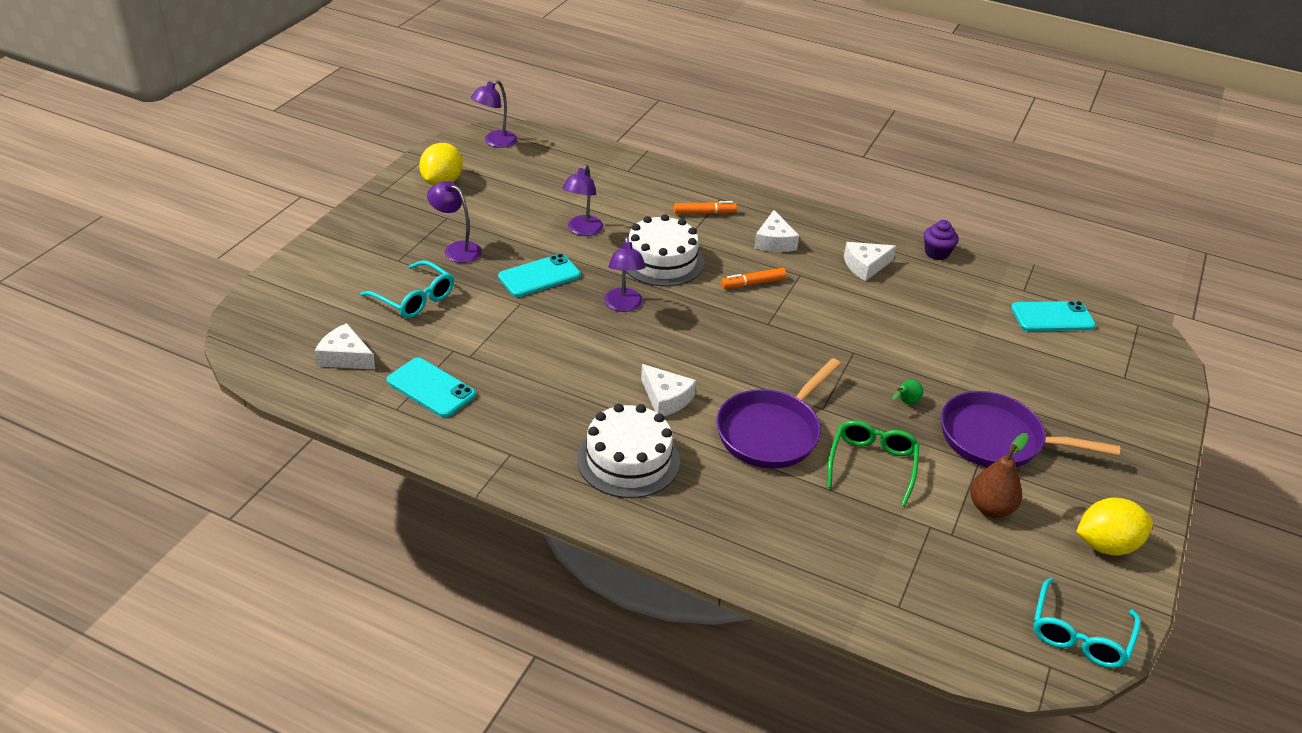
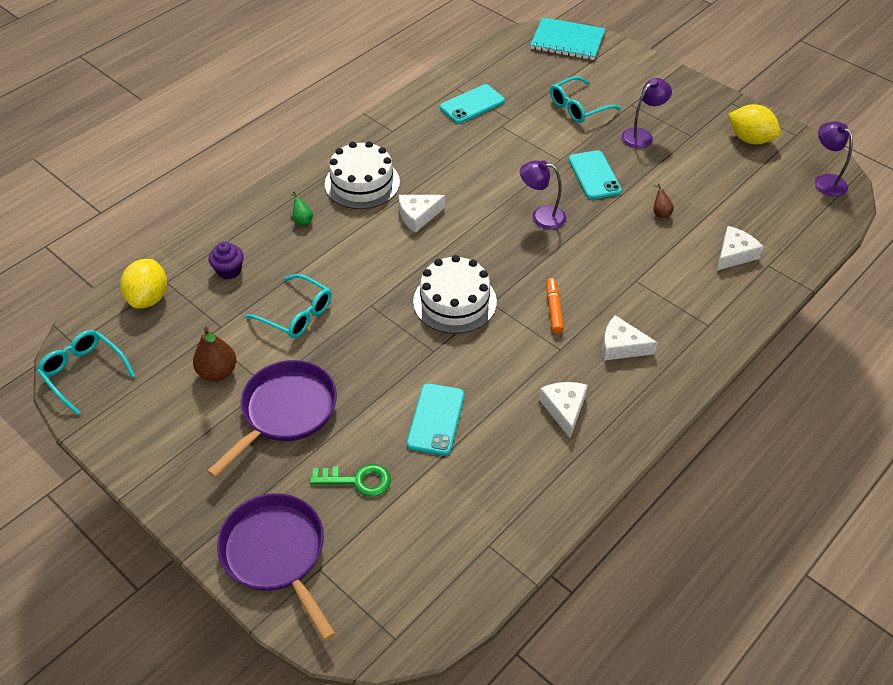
camera: 110 degrees right, 10 degrees up
(264, 322) = (567, 41): none -> turquoise notebook
(345, 357) = (518, 71): white cheese -> white cheese (734, 254)
(582, 230) = (660, 212): purple lamp -> brown pear
(662, 261) = (602, 255): white cake -> white cake (454, 301)
(704, 213) = (681, 305): orange marker -> none
(771, 432) = (357, 266): purple pan -> purple pan (276, 554)
(872, 465) = (296, 314): green glasses -> turquoise glasses
(905, 402) = (356, 364): green pear -> green pear (302, 220)
(936, 253) = (576, 487): purple cupcake -> purple cupcake (229, 270)
(1029, 372) = (358, 480): none -> green key
(1052, 317) = (434, 550): turquoise phone -> turquoise phone (435, 419)
(1106, 545) = (143, 433): yellow lemon -> yellow lemon (149, 298)

